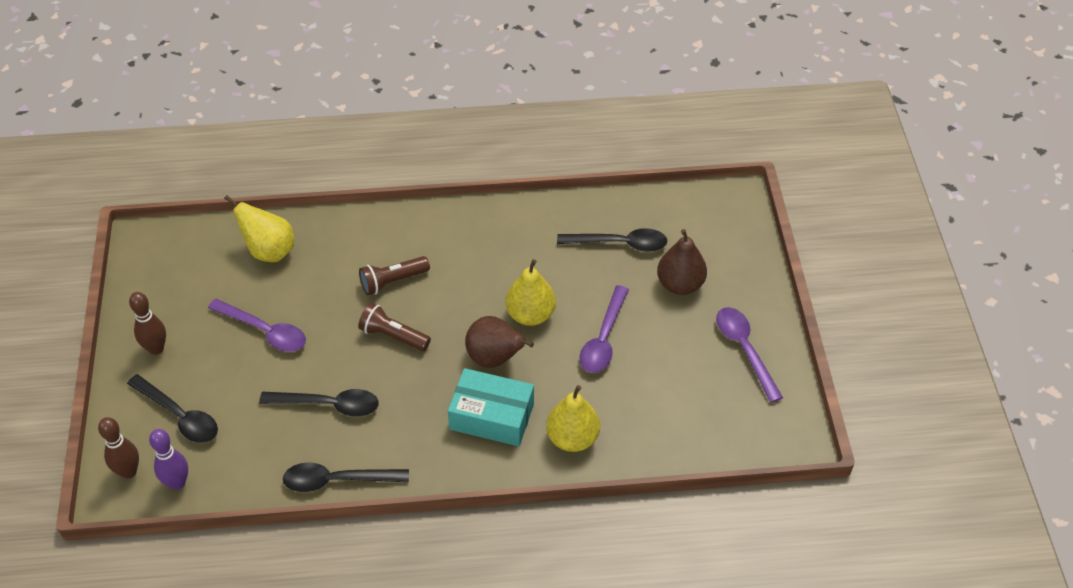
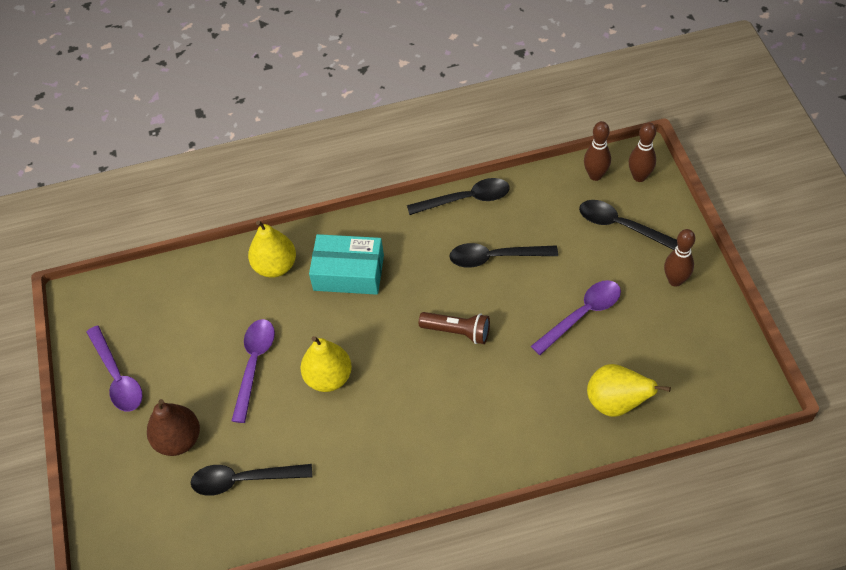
camera: 175 degrees right, 5 degrees up
(177, 483) = (595, 175): purple bowling pin -> brown bowling pin
(264, 331) = (582, 315): purple spoon -> purple spoon turned 120 degrees clockwise
(393, 281) = (475, 390): brown flashlight -> none
(495, 358) = (355, 326): brown pear -> none

